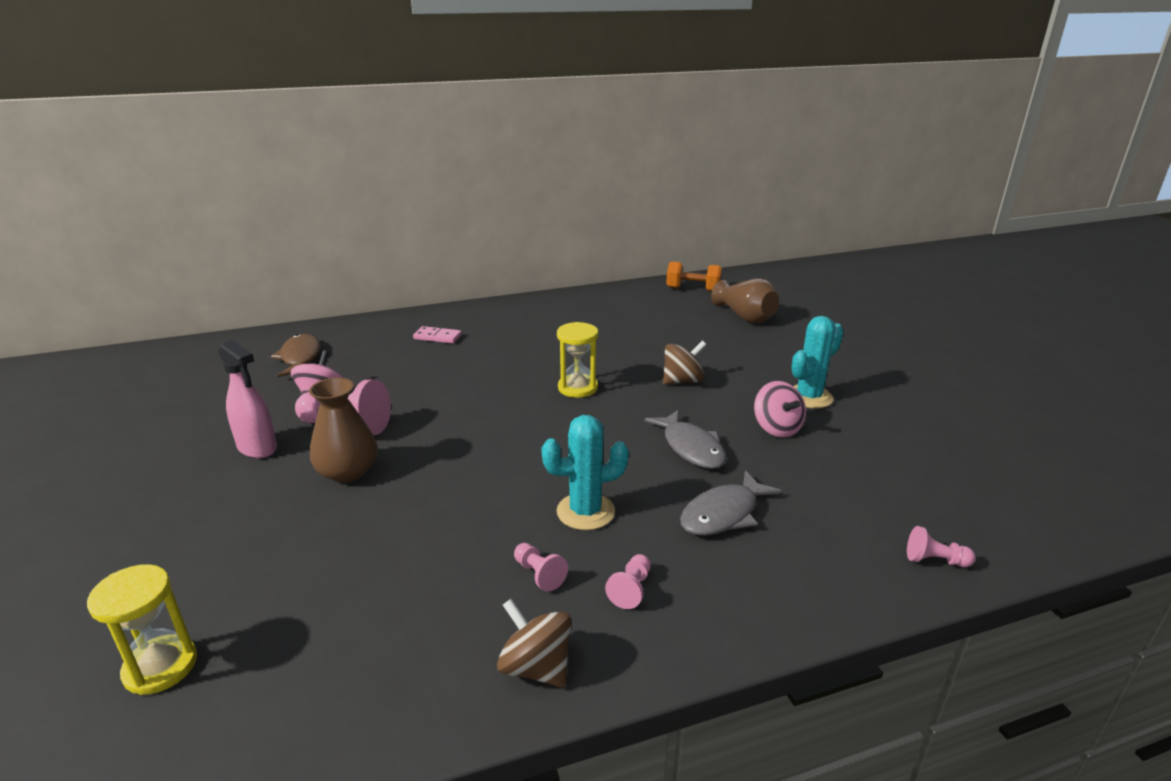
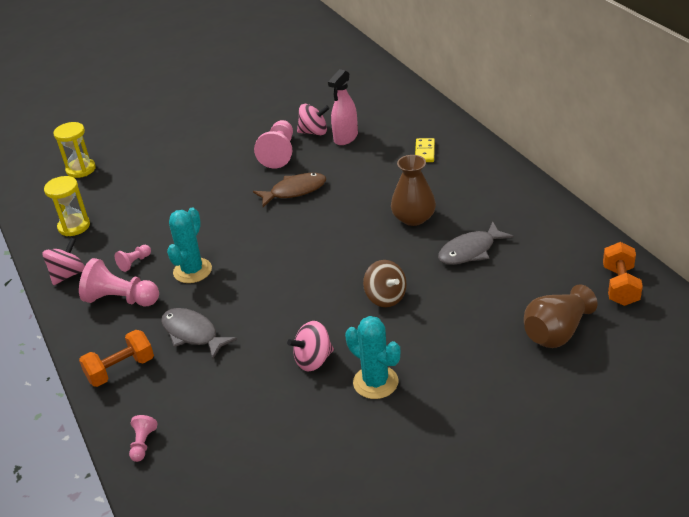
camera: 85 degrees right, 10 degrees up
(257, 448) = (249, 131): pink spray bottle -> pink spray bottle (345, 138)
(300, 358) = (367, 105): brown fish -> brown fish (294, 191)
(348, 472) = (227, 170): brown vase -> brown vase (413, 218)
(437, 337) = (424, 152): pink domino -> yellow domino
(536, 667) = (68, 274): brown spinning top -> pink spinning top
(577, 388) = (356, 240): yellow hourglass -> yellow hourglass (74, 226)
(585, 512) = (192, 271): turquoise cactus -> turquoise cactus turned 45 degrees clockwise
(631, 589) = (121, 299): pink pawn -> pink pawn, size x1.98
(691, 447) = (275, 311): grey fish -> grey fish (470, 251)
(795, 585) = (121, 370): none -> orange dumbbell

